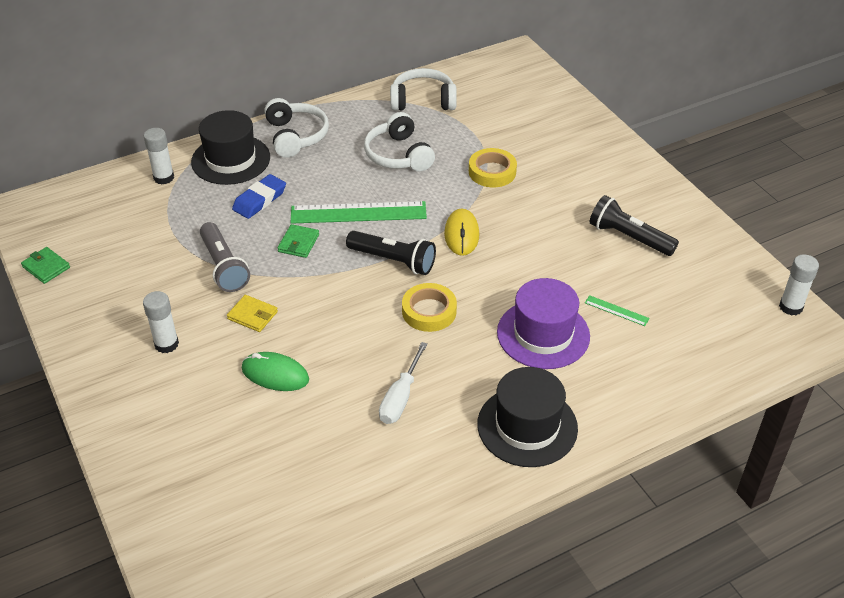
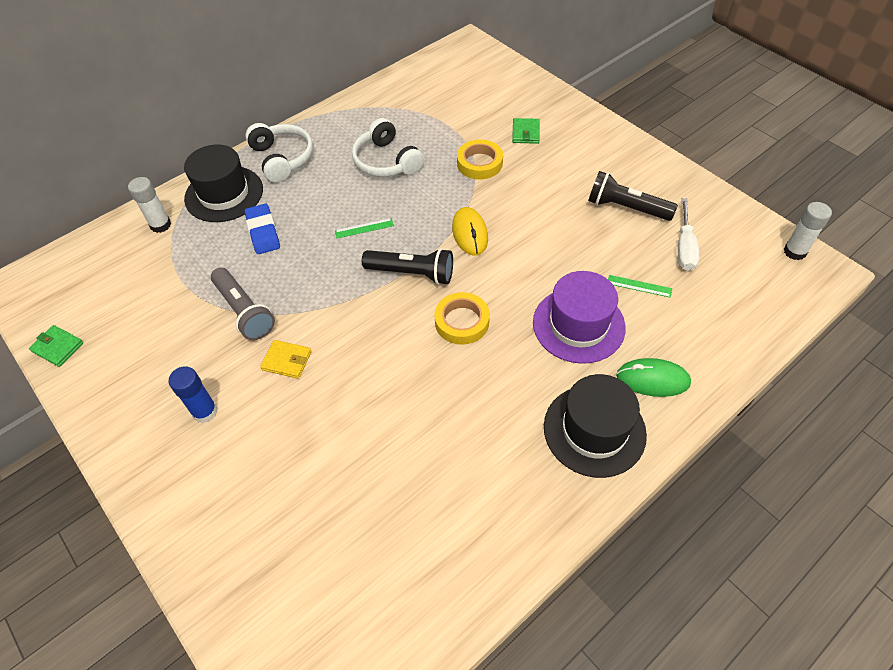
camera: 10 degrees left, 10 degrees up
(166, 344) = (205, 411): white glue stick -> blue glue stick
(259, 200) = (263, 232): blue eraser -> blue eraser turned 45 degrees counterclockwise
(275, 374) = (326, 424): green mouse -> green mouse (652, 379)
(298, 243) = (313, 271): green wallet -> green wallet (525, 133)
(358, 213) = (364, 228): green ruler -> green ruler, size x0.44
(401, 397) = (461, 423): white screwdriver -> white screwdriver (684, 247)
(423, 101) = (394, 102): white headphones -> none

